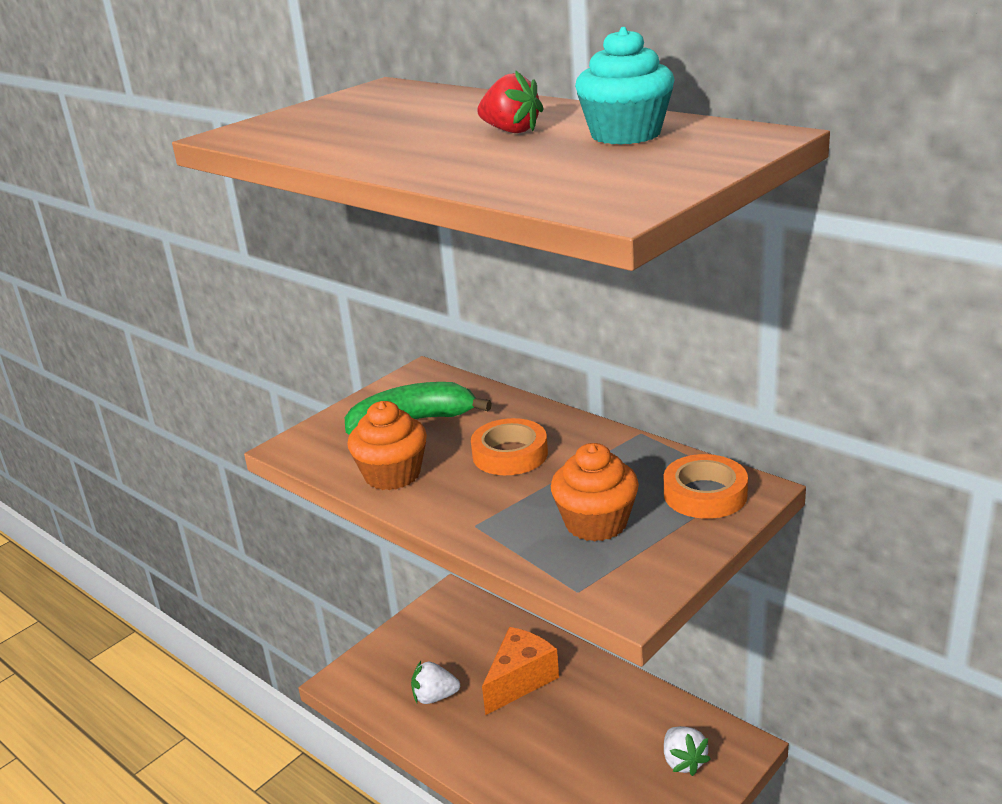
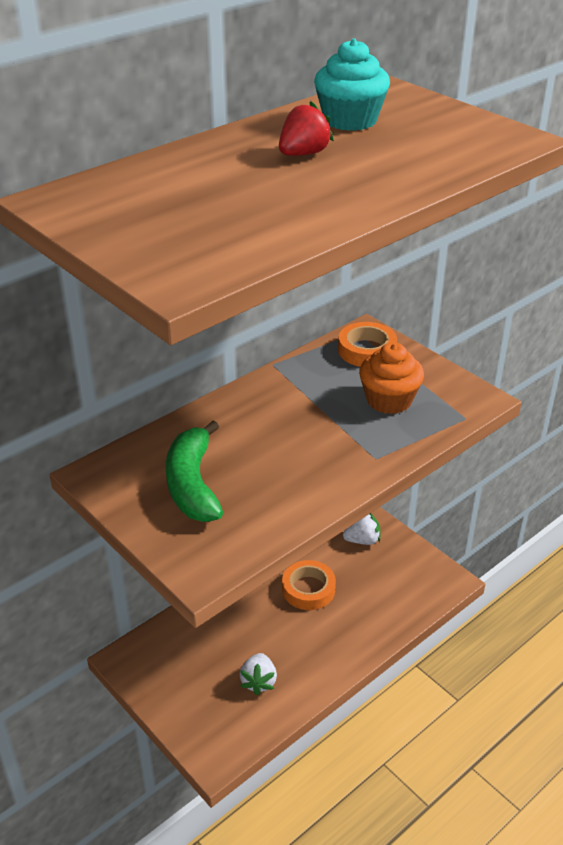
camera: 85 degrees left, 10 degrees up
(392, 475) = (284, 501): orange cupcake -> none
(510, 454) = (277, 431): orange tape -> orange tape (308, 589)
(520, 680) = (256, 620): orange cheese -> none

